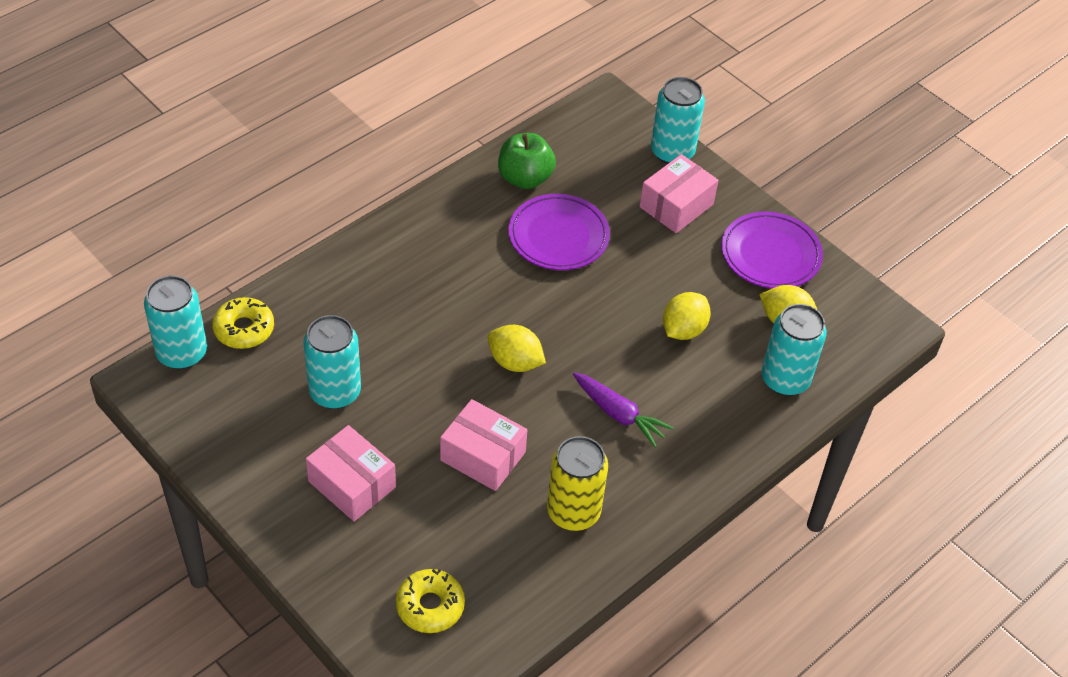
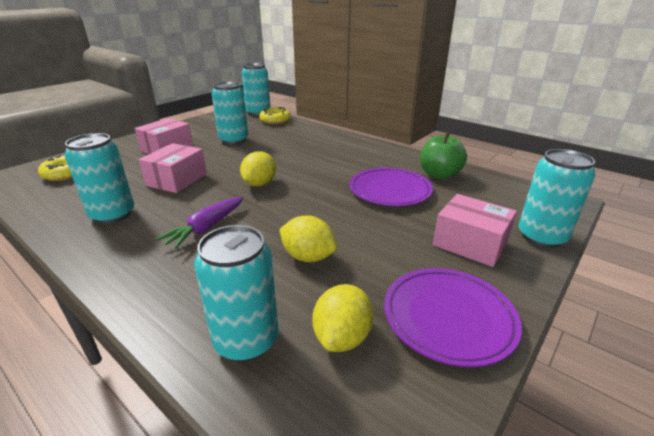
camera: 85 degrees right, 20 degrees down
(573, 512) = (113, 215): yellow can -> turquoise can

